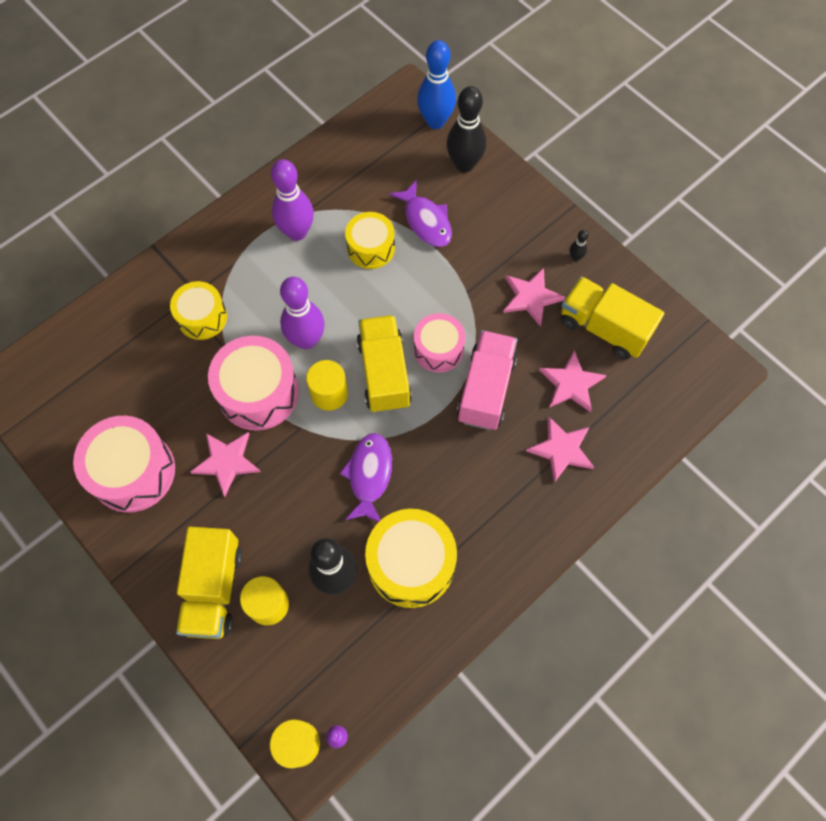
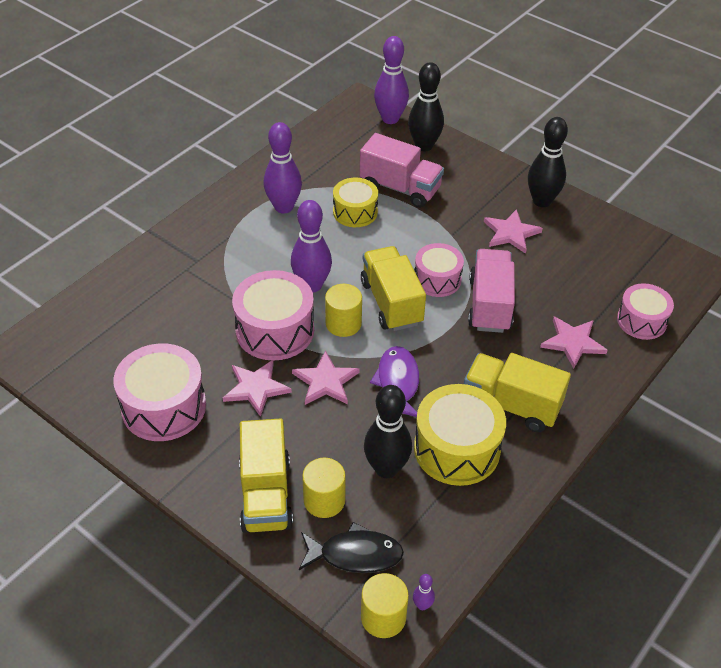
camera: 10 degrees left, 20 degrees down
(202, 317) = (208, 278): yellow drum -> none
(286, 670) = (355, 554): none -> black fish
(426, 221) = (400, 188): purple fish -> pink truck
(435, 121) = (390, 119): blue bowling pin -> purple bowling pin
(571, 383) = (566, 292): pink star -> pink star (325, 381)
(575, 257) = (542, 201): black bowling pin -> black bowling pin, size x2.38
(603, 328) = (582, 248): yellow truck -> yellow truck (511, 405)
(642, 432) = (641, 321): none -> pink drum

